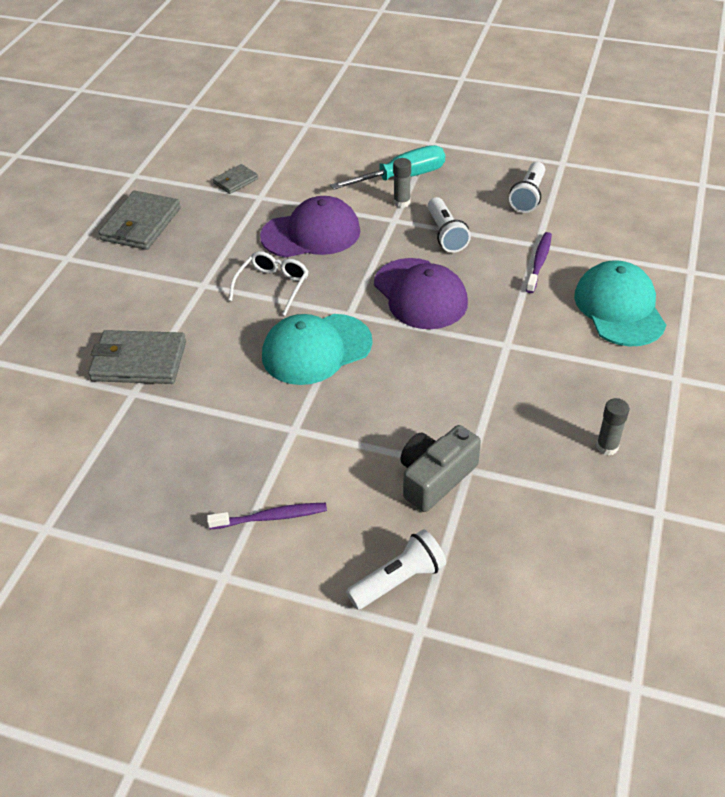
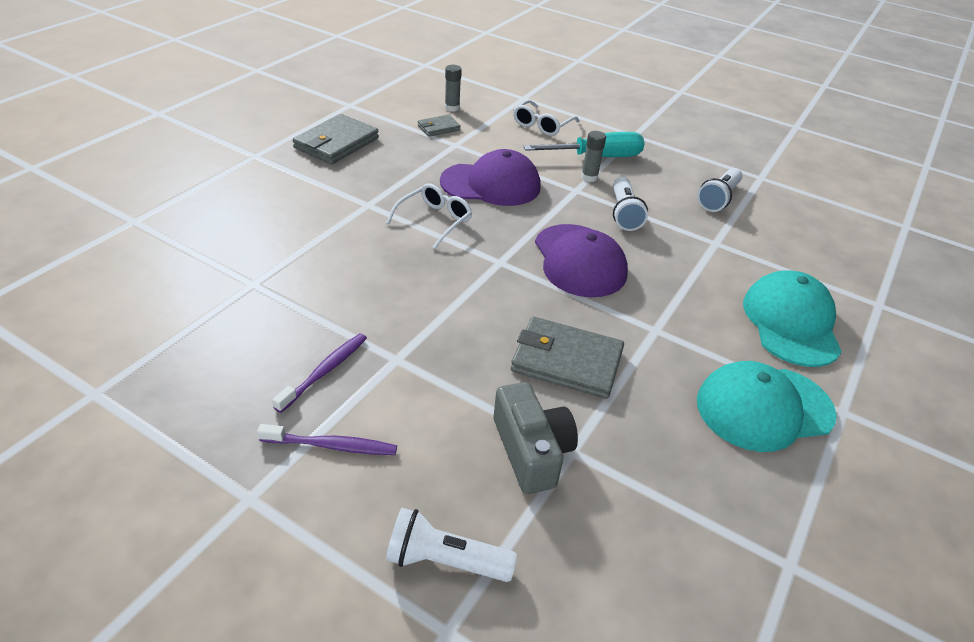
camera: 10 degrees right, 5 degrees down
(139, 361) = (274, 257): grey wallet -> grey wallet (566, 361)
(316, 349) = (453, 287): turquoise cap -> turquoise cap (764, 408)
(337, 153) = (542, 125): none -> white glasses
(398, 580) = (445, 561): white flashlight -> white flashlight turned 150 degrees counterclockwise
(435, 478) = (531, 451): grey camera -> grey camera turned 105 degrees clockwise
(539, 262) = (713, 259): purple toothbrush -> purple toothbrush (325, 371)
(607, 447) = (743, 468): grey glue stick -> grey glue stick (452, 108)

